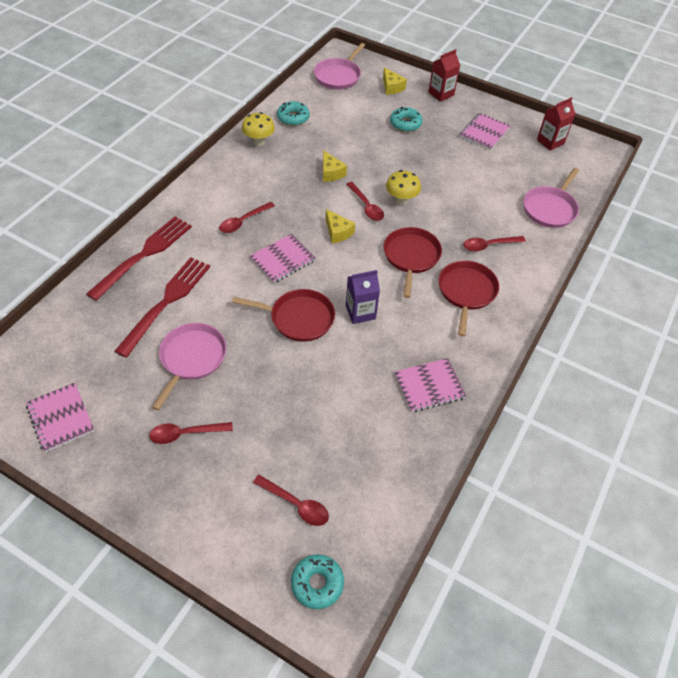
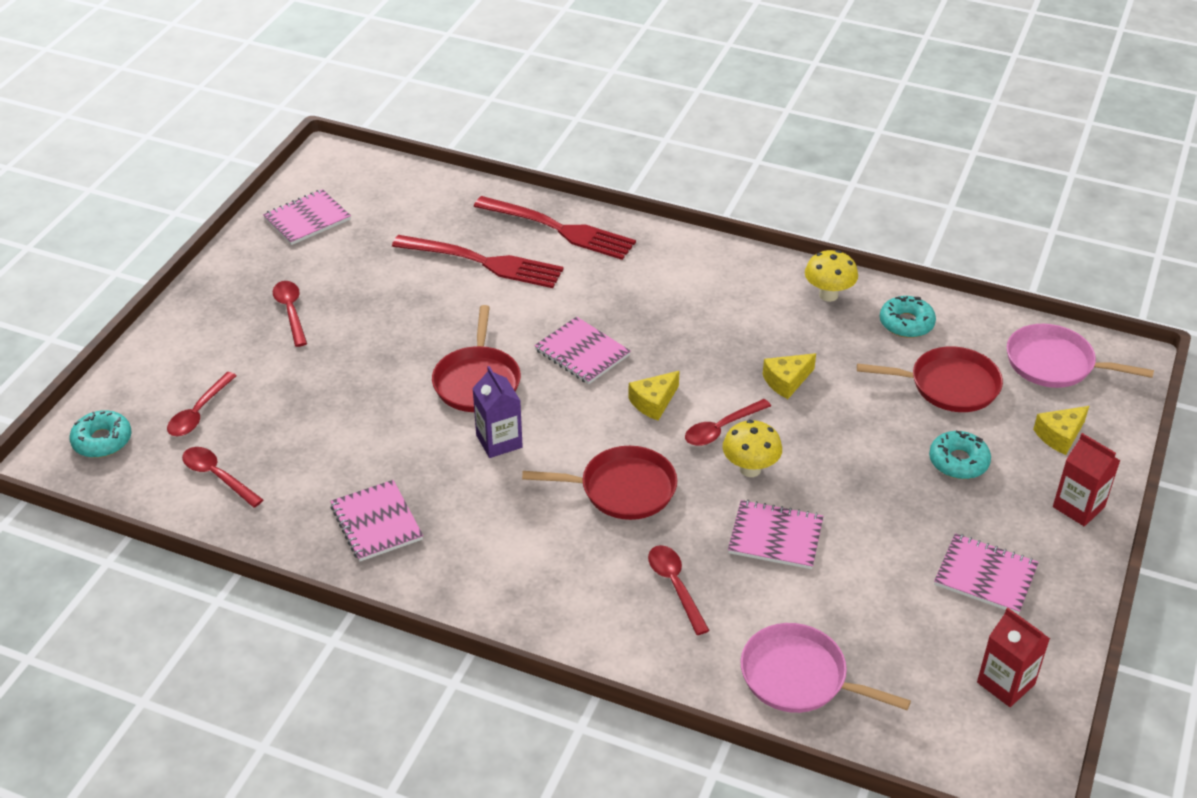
camera: 85 degrees right, 10 degrees down
(192, 358) = (398, 298): pink pan -> none
(243, 221) = (646, 305): red spoon -> red spoon (217, 476)
(454, 200) = (775, 537): none -> pink notebook
(466, 292) = (563, 559): red pan -> red pan (949, 385)

